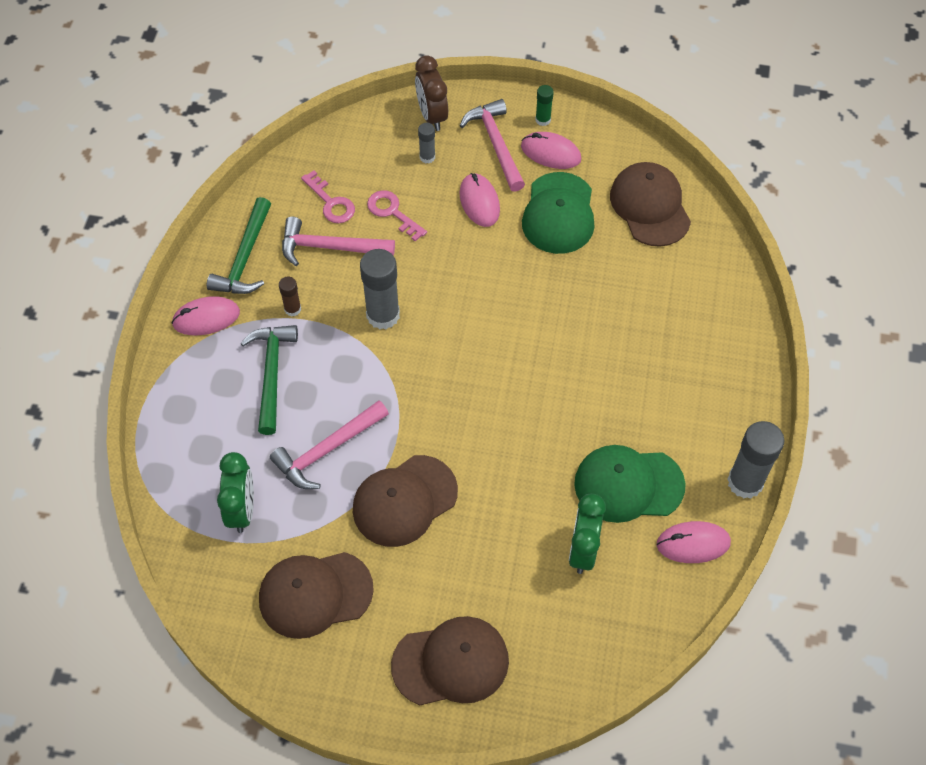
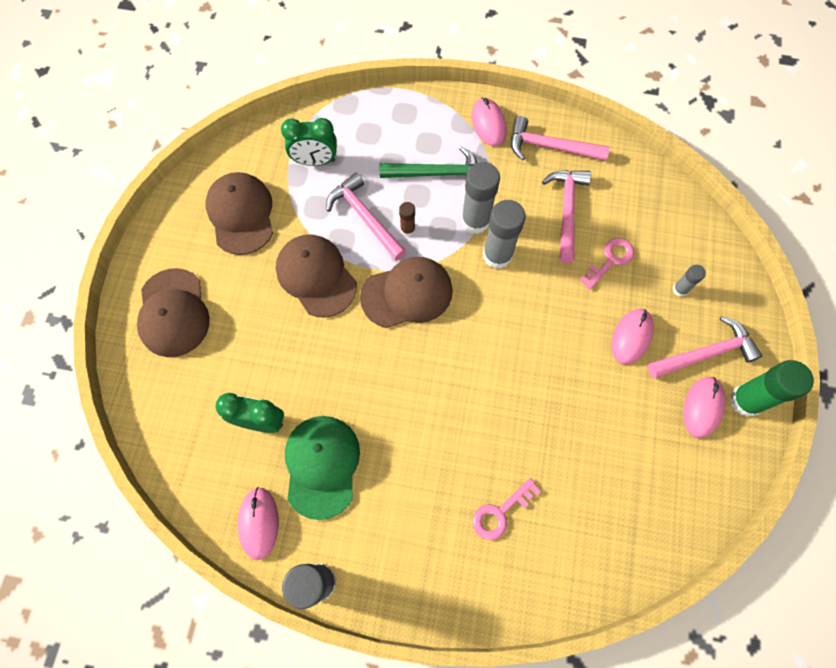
camera: 90 degrees right, 10 degrees up
(244, 258) = (550, 147): green hammer -> pink hammer
(292, 309) = (500, 185): brown glue stick -> brown glue stick (407, 229)
(331, 202) = (616, 209): pink key -> pink key (500, 512)
(338, 335) = (475, 220): none -> grey glue stick
(432, 116) = (732, 293): brown clock -> none
(479, 202) = (631, 337): pink mouse -> pink mouse turned 45 degrees counterclockwise
(543, 120) = (745, 401): green glue stick -> green glue stick, size x1.97
(559, 213) = (625, 413): green cap -> none
(650, 206) = (645, 509): brown cap -> brown cap (407, 293)

